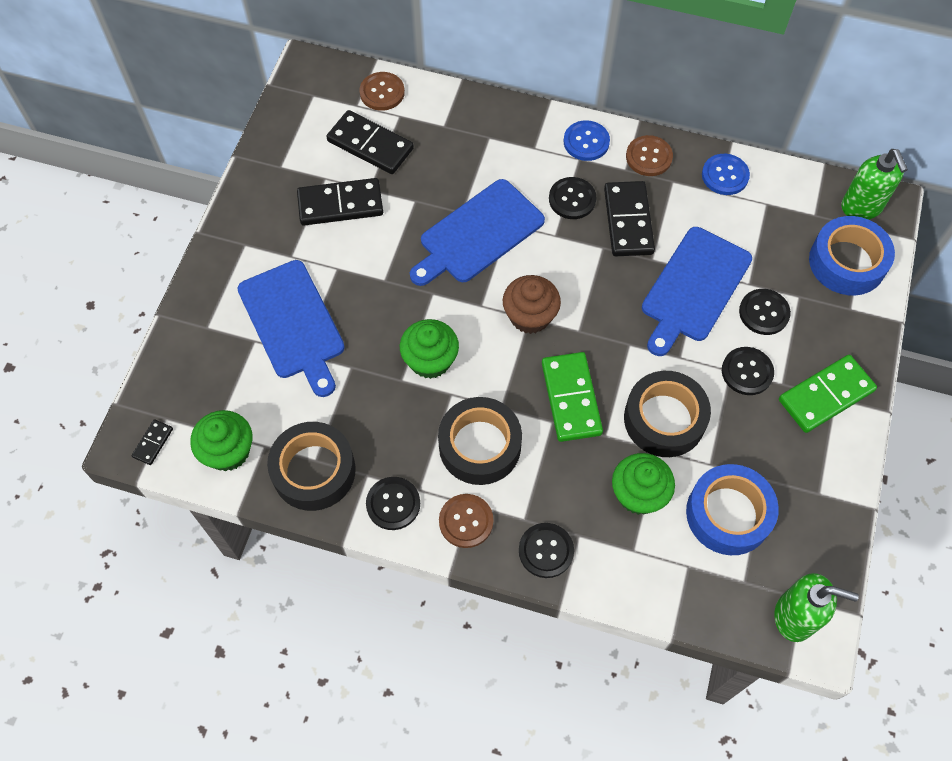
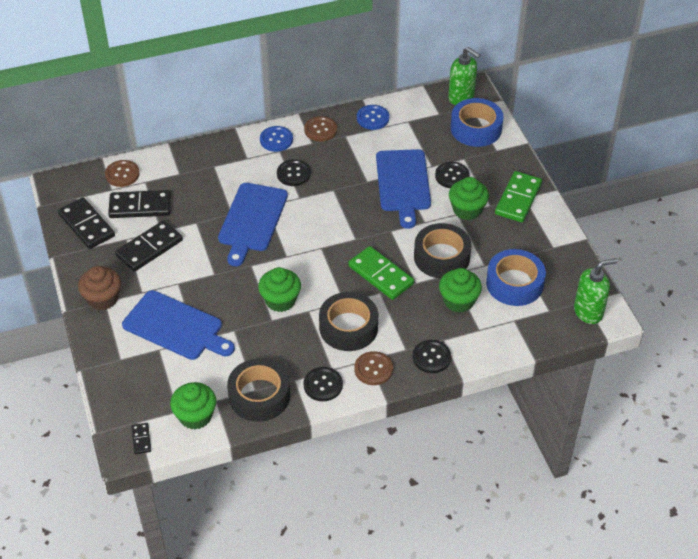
camera: 35 degrees left, 15 degrees down
(530, 316) = (320, 246): brown cupcake -> brown cupcake (103, 299)
(628, 221) = (336, 169): black domino -> black domino (86, 225)
(747, 372) = (467, 210): black button -> green cupcake

